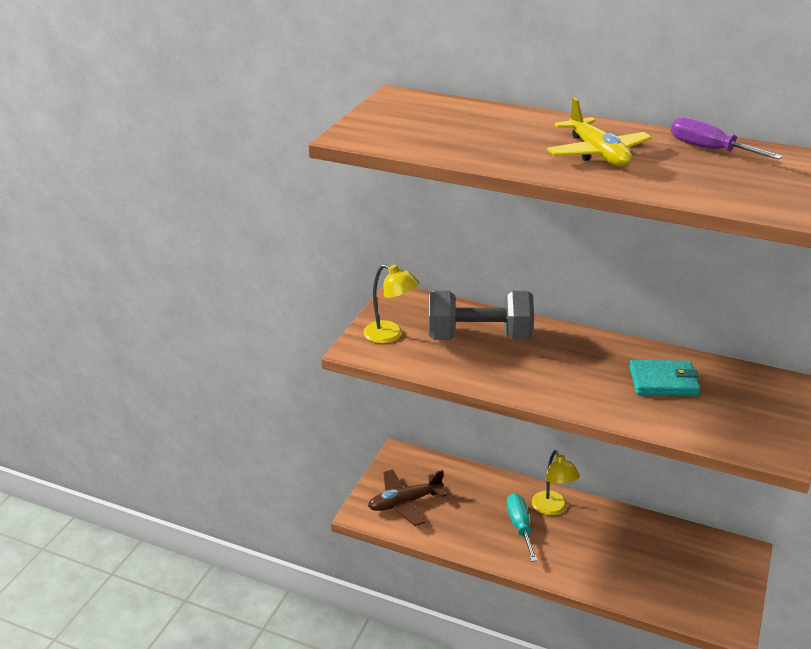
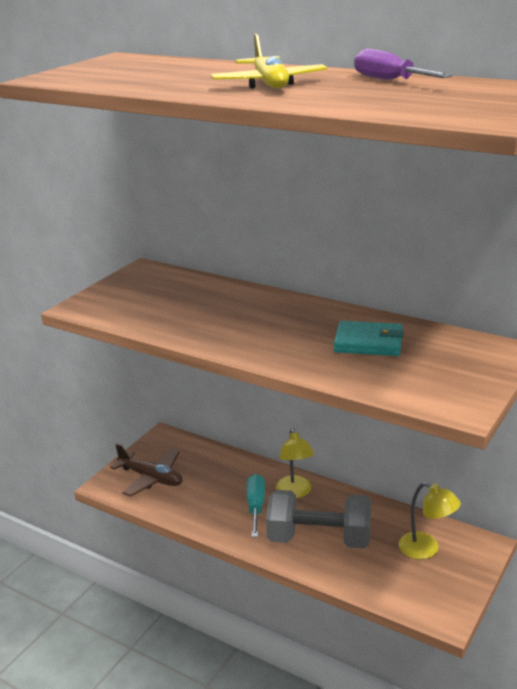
camera: 10 degrees right, 5 degrees down
(390, 335) = (117, 297): yellow lamp -> yellow lamp (426, 549)
(404, 502) = (151, 478): brown plane -> brown plane turned 135 degrees counterclockwise
(478, 337) = (201, 301): grey dumbbell -> grey dumbbell (319, 539)

